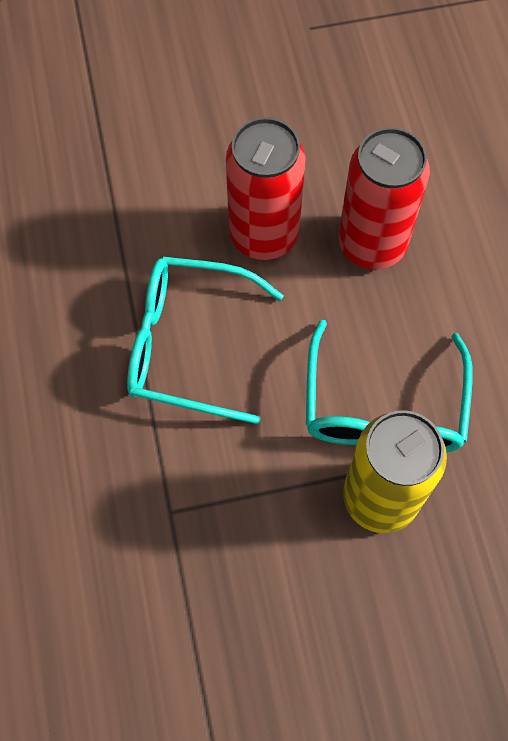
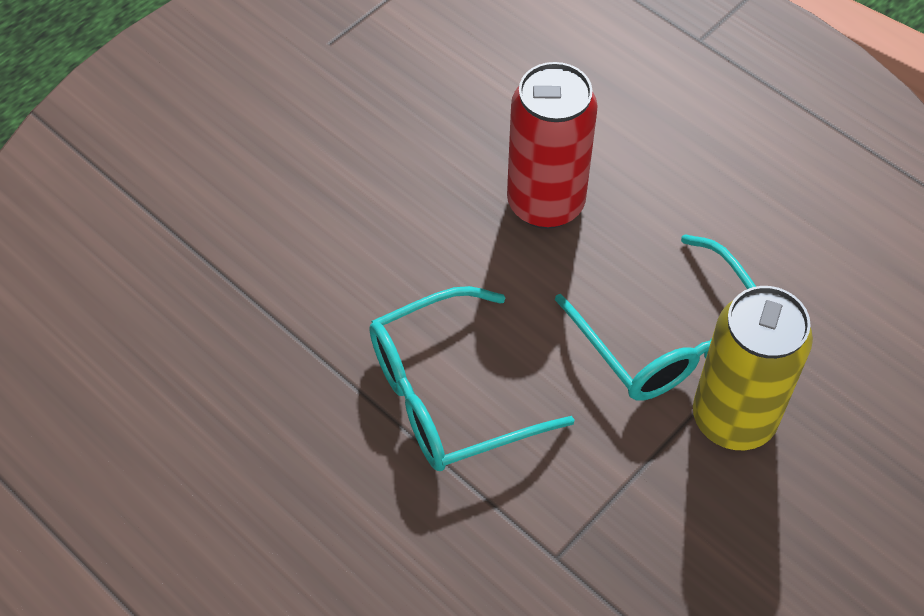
camera: 35 degrees left, 10 degrees down
(264, 235) = (439, 253): red can -> none

